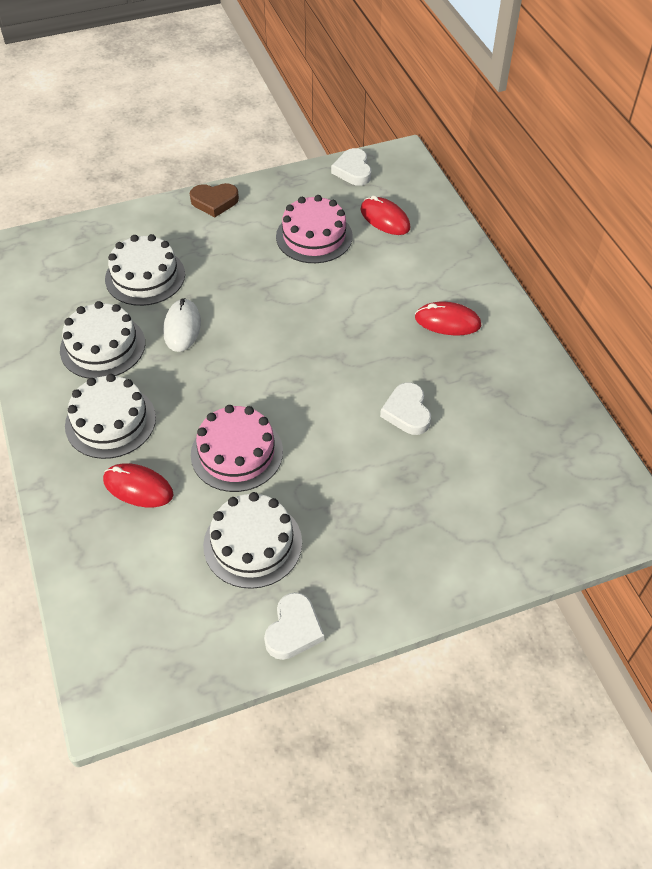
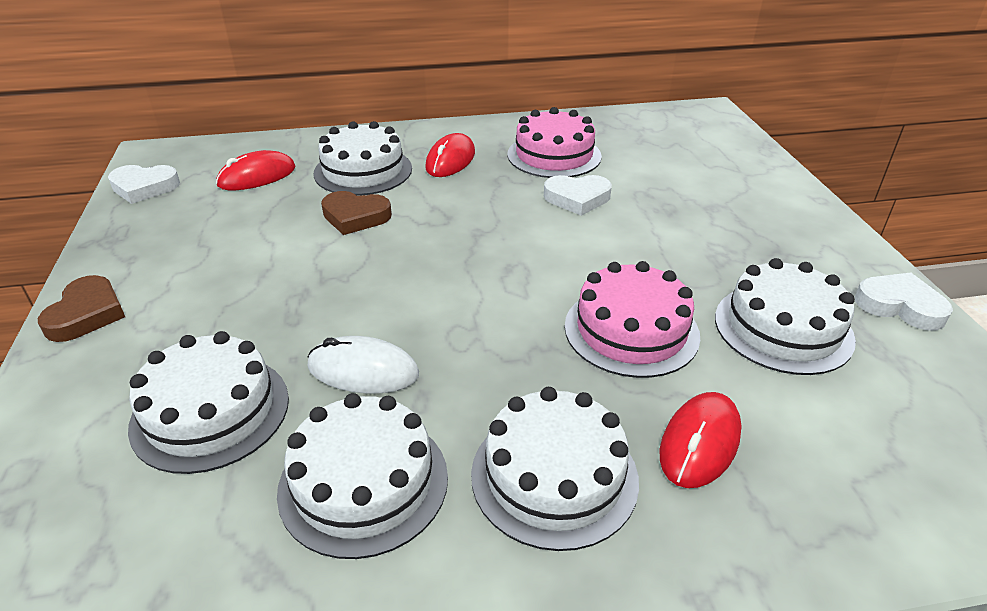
camera: 80 degrees left, 15 degrees down
(314, 236) = (247, 229): pink cake -> pink cake (554, 155)
(343, 285) = (355, 217): none -> brown heart
(412, 273) = (363, 171): none -> white cake

